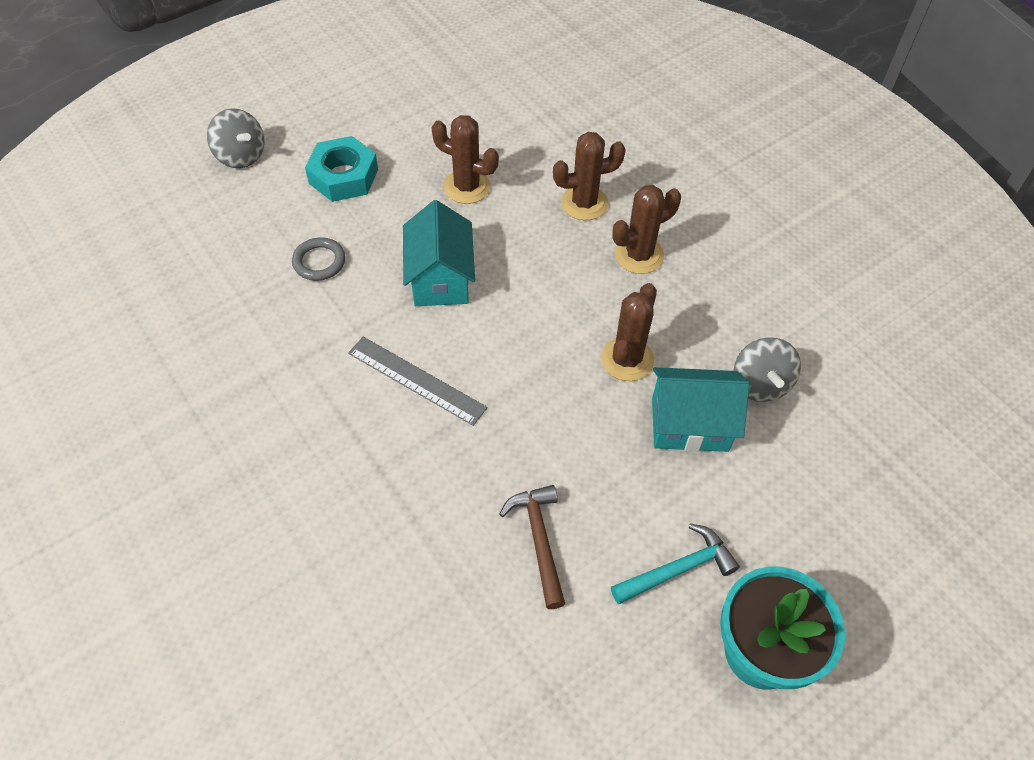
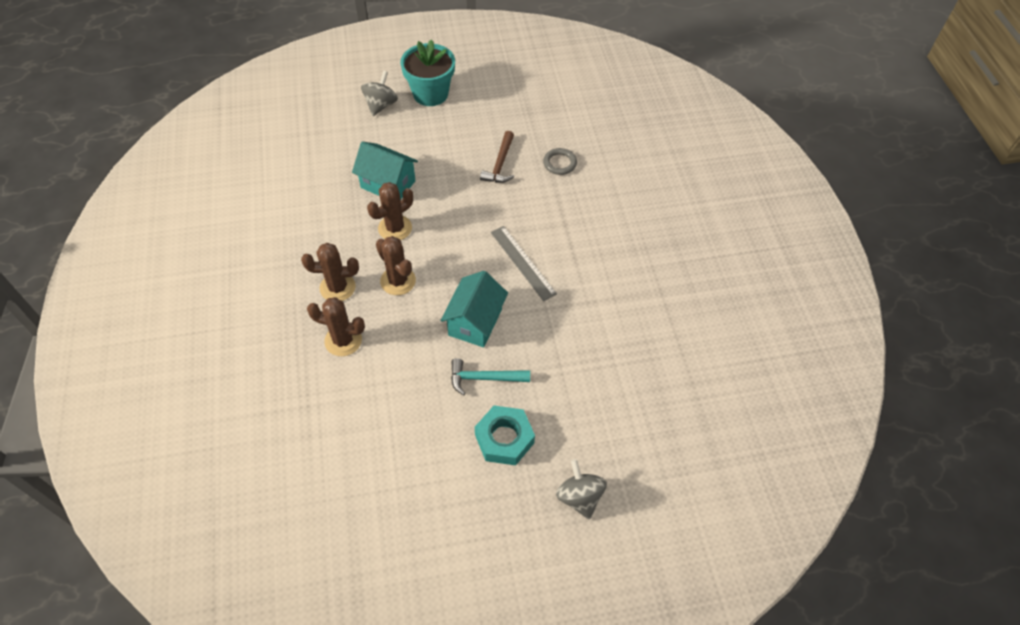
camera: 155 degrees left, 0 degrees up
(319, 262) = (551, 367): grey ring -> grey ring (559, 163)
(467, 187) = (416, 389): brown cactus -> brown cactus (398, 281)
(677, 569) = (443, 131): turquoise hammer -> turquoise hammer (484, 378)
(760, 384) = (334, 189): grey spinning top -> grey spinning top (381, 105)

